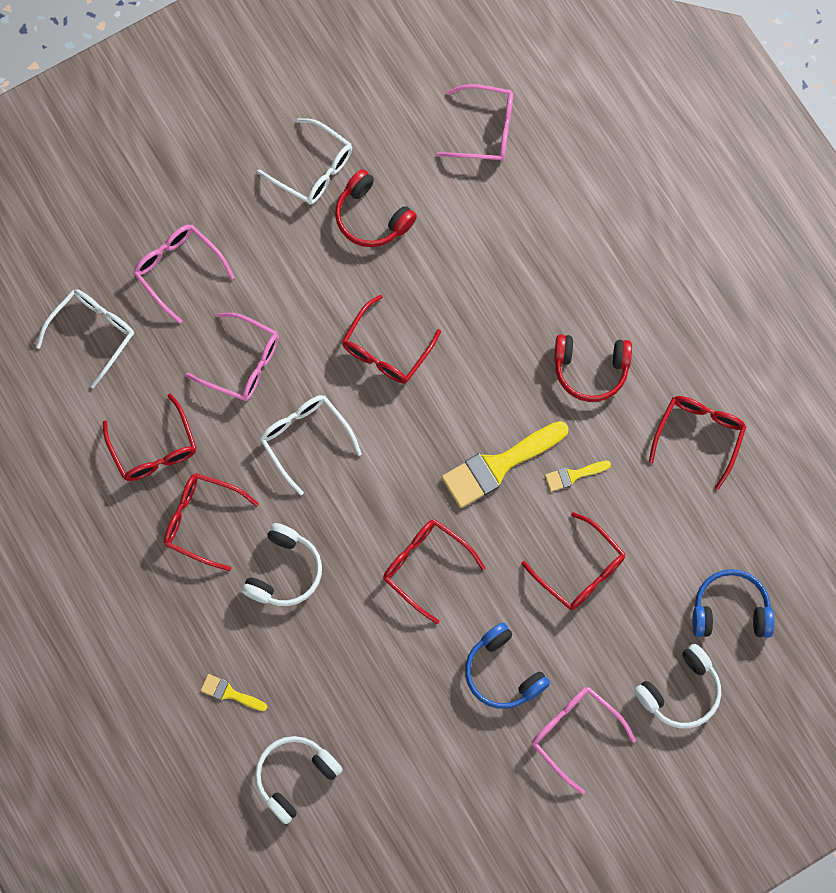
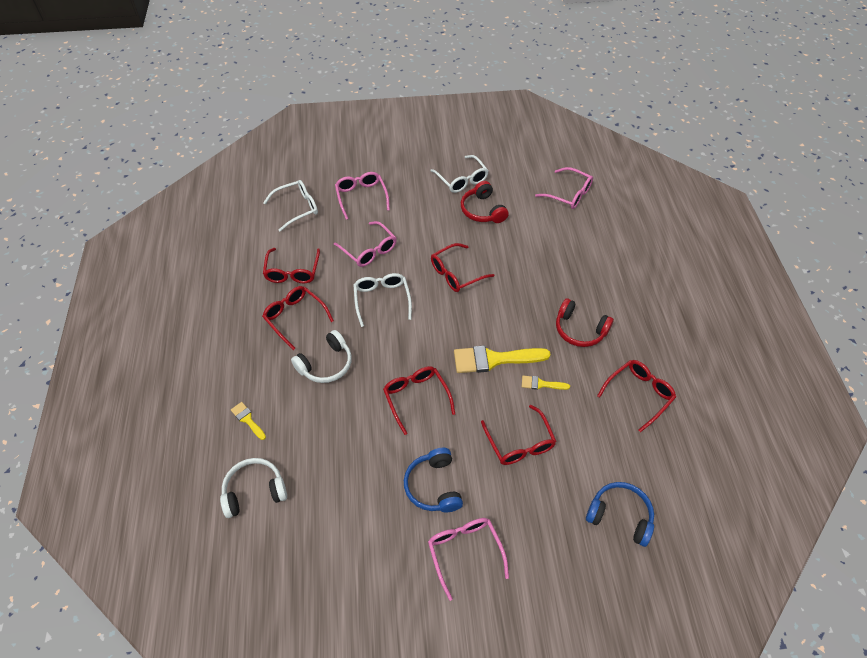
camera: 25 degrees right, 20 degrees down
(680, 692) = (558, 558): white headphones -> none

